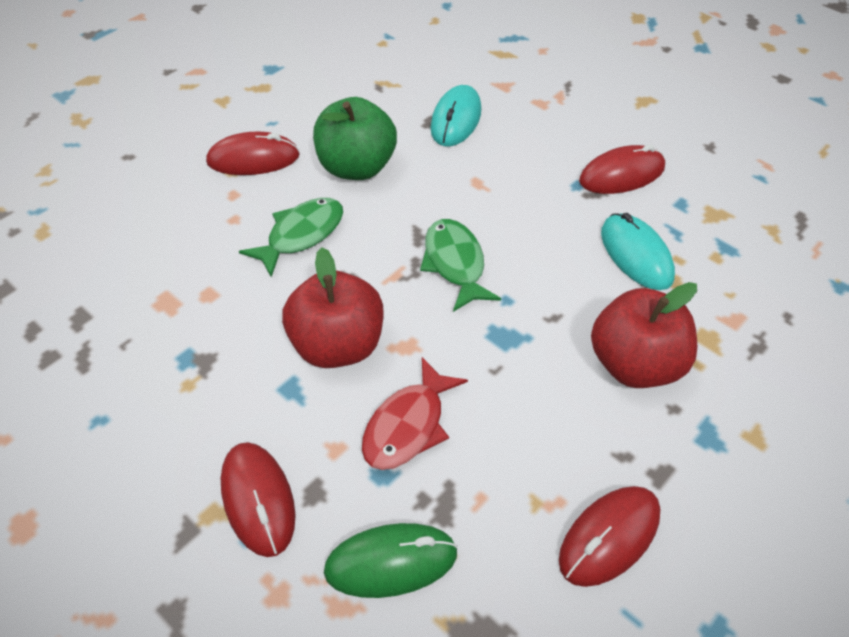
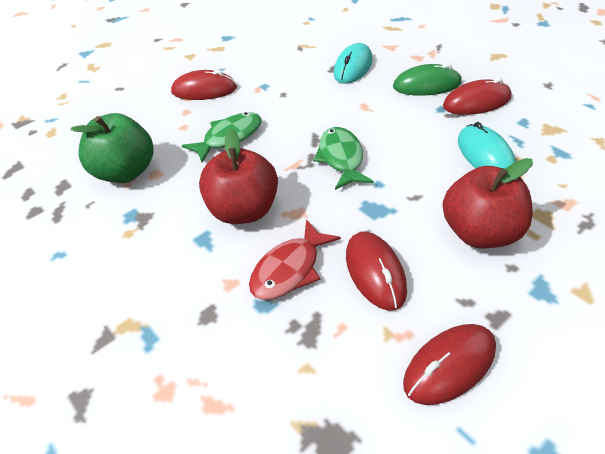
camera: 10 degrees right, 5 degrees down
(258, 500) = (163, 317): red mouse -> red mouse (375, 272)
(356, 167) = (276, 96): green apple -> green apple (126, 172)
(391, 562) = (260, 372): green mouse -> green mouse (426, 85)

